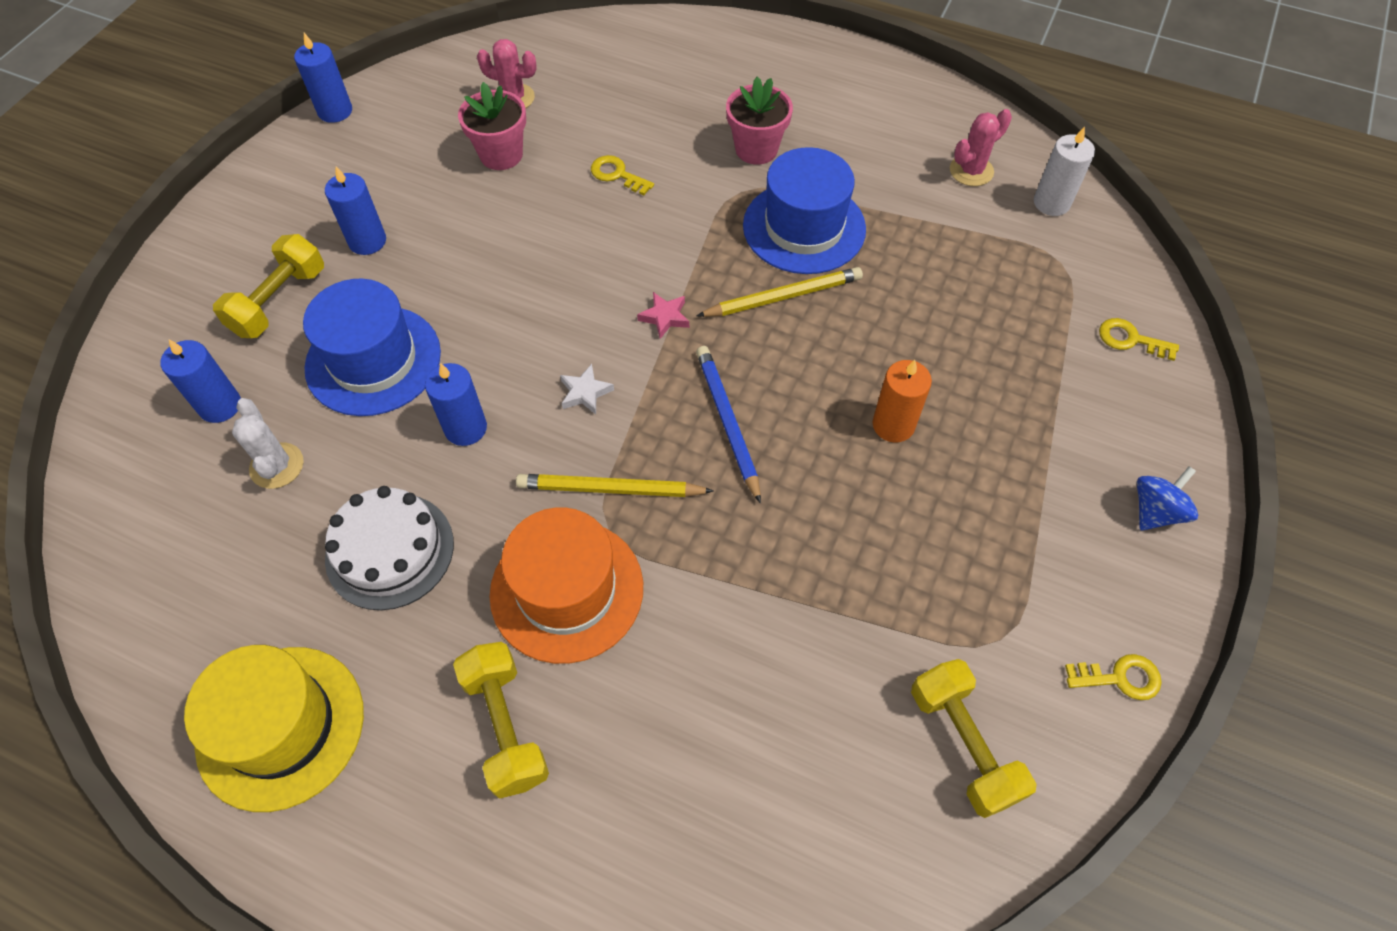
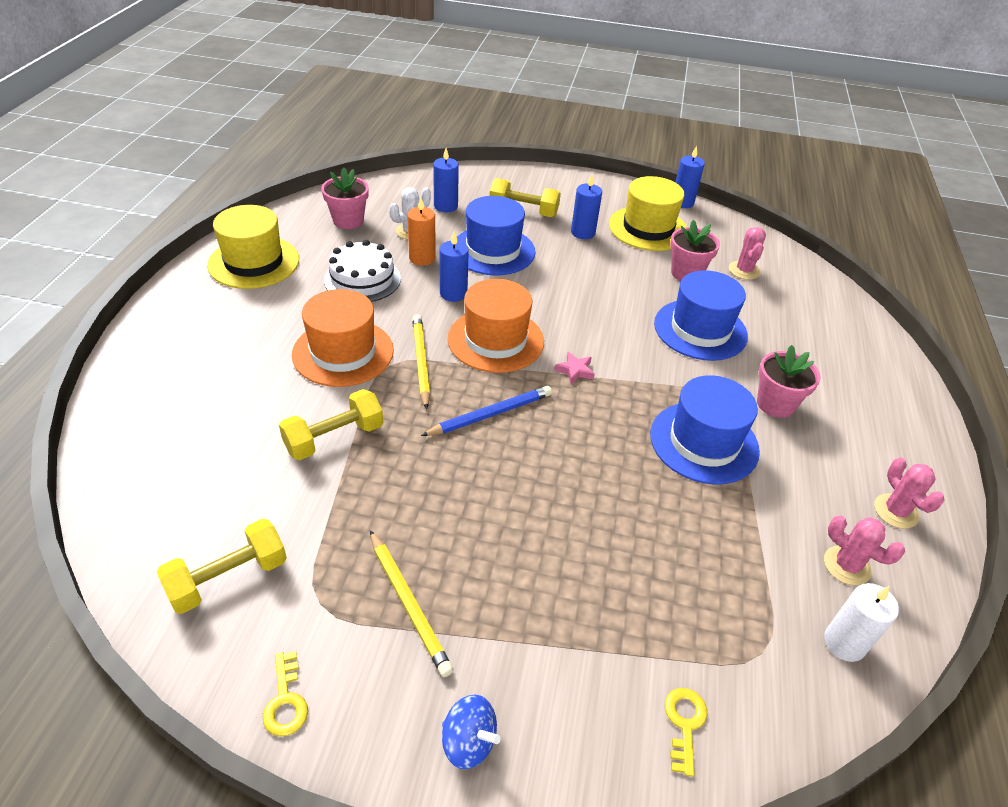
camera: 75 degrees right, 15 degrees down
(204, 561) = (348, 221): none -> pink flower pot
(385, 165) = (648, 228): none -> yellow hat
(506, 726) = (251, 340): yellow dumbbell -> yellow dumbbell (334, 438)
(585, 392) = (495, 340): white star -> orange hat
(617, 174) = (700, 329): yellow key -> blue hat
(783, 297) = (622, 435): yellow pencil -> yellow pencil (408, 604)
(893, 425) = (515, 517): orange candle -> orange candle (422, 258)
(911, 112) = (895, 511): none -> pink cactus

